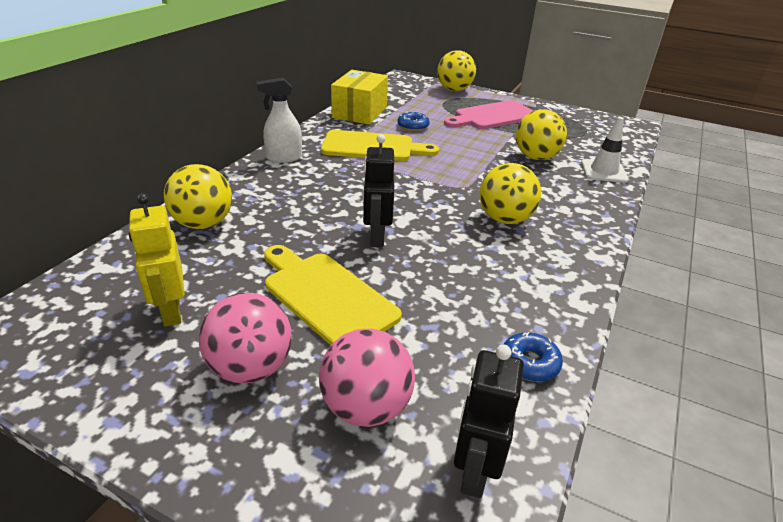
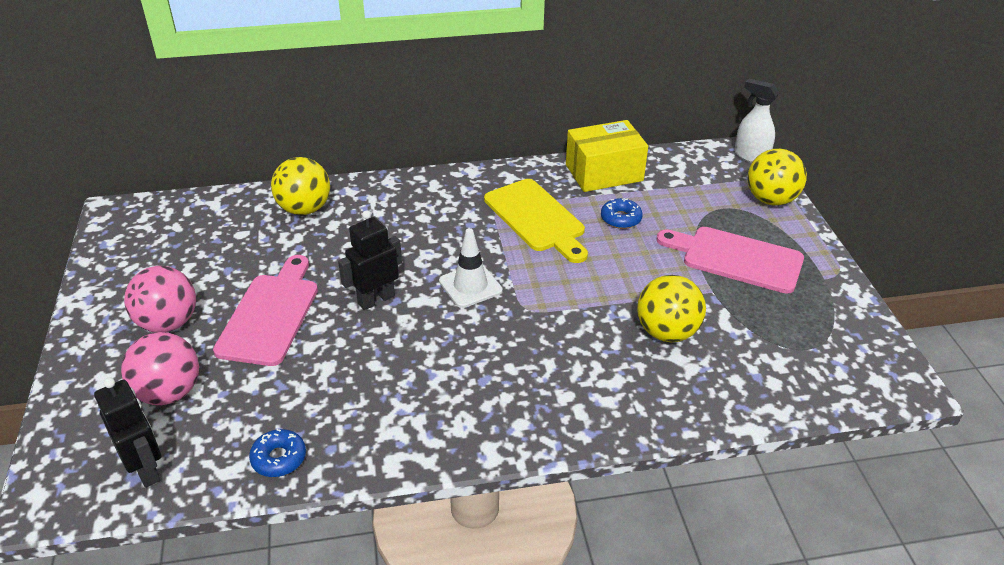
camera: 55 degrees right, 5 degrees up
(171, 311) = (195, 258): yellow robot -> none
(283, 158) = (449, 185): white spray bottle -> white spray bottle (750, 156)
(326, 296) = (270, 315): yellow cutting board -> pink cutting board
(474, 470) = (146, 469): black robot -> black robot turned 75 degrees clockwise
(504, 219) = (493, 361): yellow ball -> none
(603, 171) = (703, 399): white traffic cone -> white traffic cone (470, 286)

